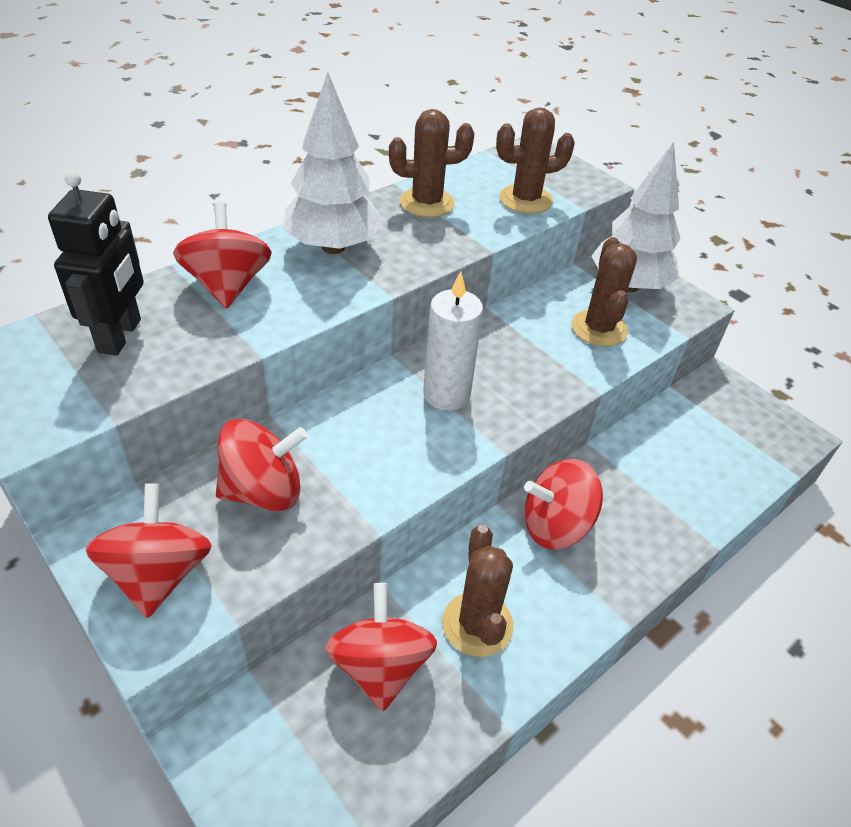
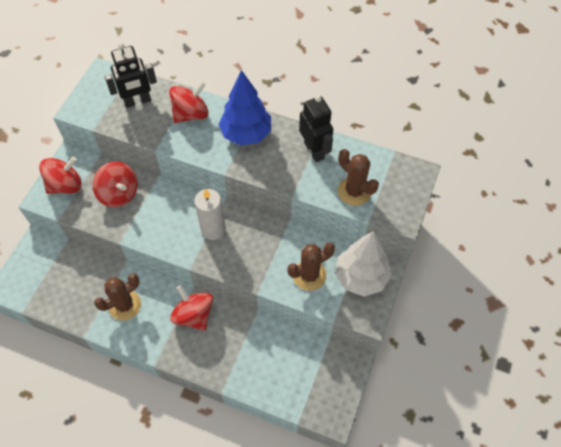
camera: 65 degrees right, 15 degrees up
(333, 247) = (246, 134): white tree -> blue tree
(380, 666) = (89, 280): red spinning top -> none
(427, 203) = (314, 150): brown cactus -> black robot

